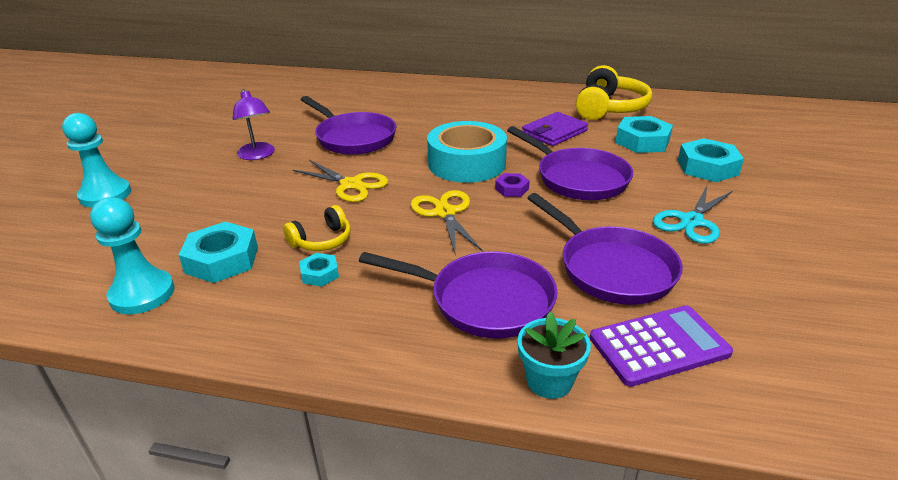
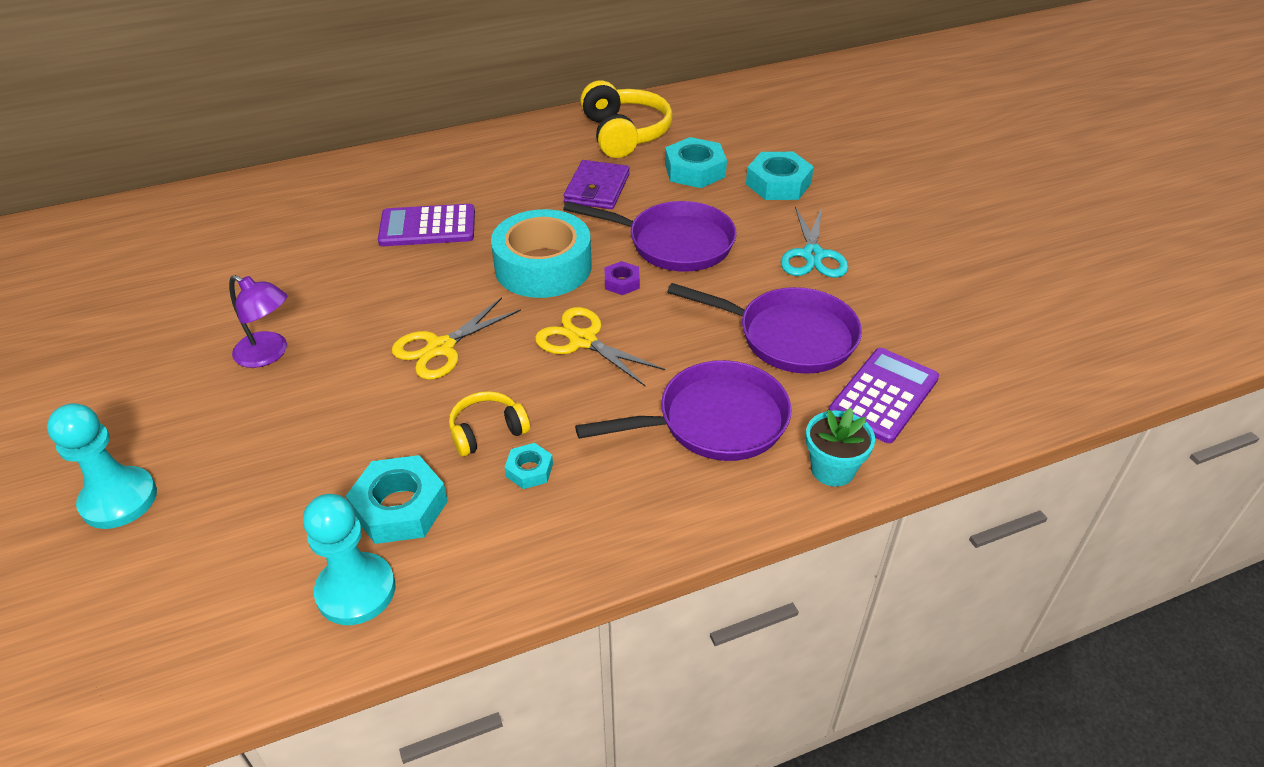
camera: 35 degrees left, 10 degrees up
(322, 240) = (487, 431): yellow headphones -> yellow headphones turned 135 degrees counterclockwise
(351, 185) = (441, 348): yellow scissors -> yellow scissors turned 135 degrees clockwise
(353, 138) = (369, 280): purple pan -> none
(419, 122) = (427, 227): none -> purple calculator

